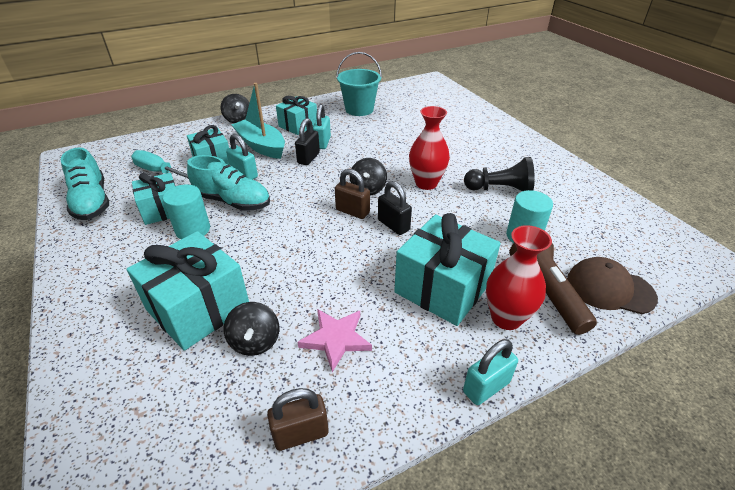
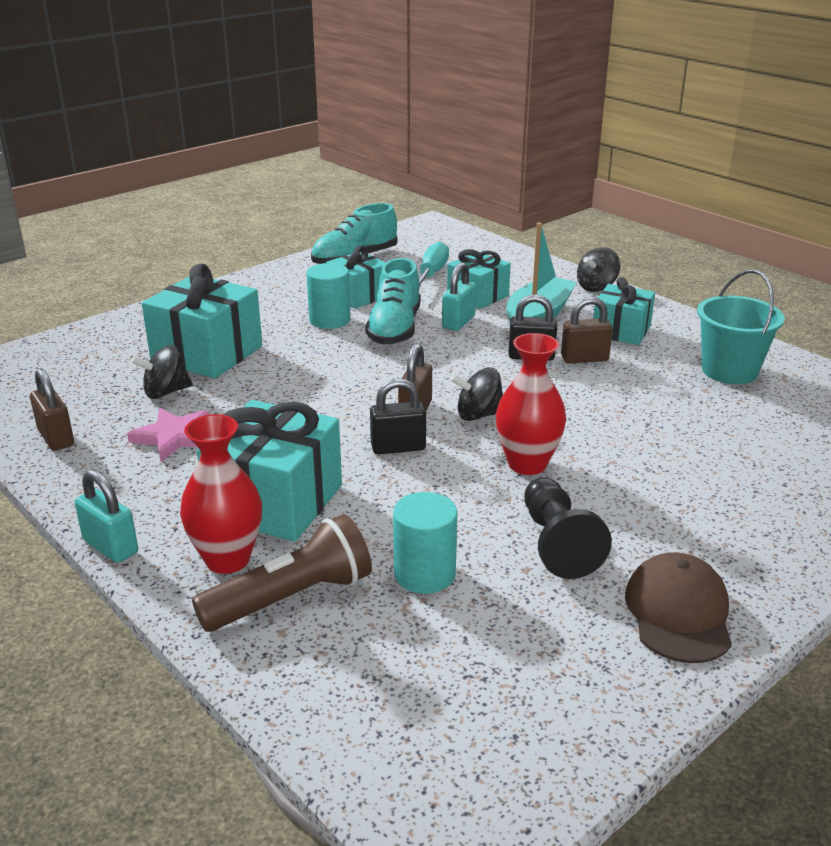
camera: 75 degrees right, 10 degrees down
(322, 143) = (584, 358): turquoise padlock -> brown padlock
(393, 225) = (398, 447): black padlock -> black padlock turned 45 degrees clockwise
(609, 289) = (316, 672): brown cap -> brown cap (678, 613)

